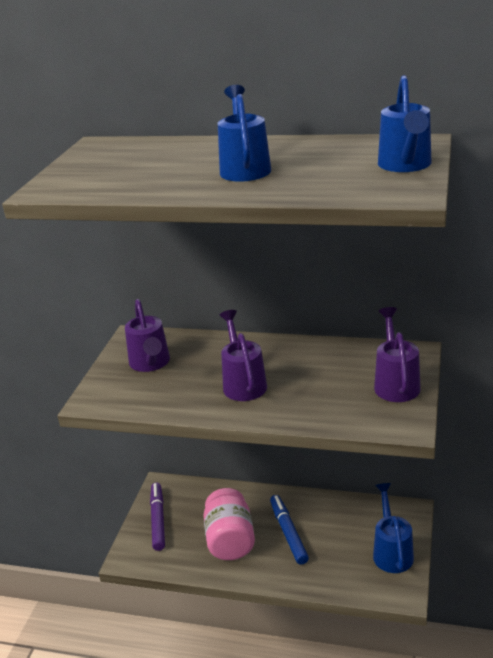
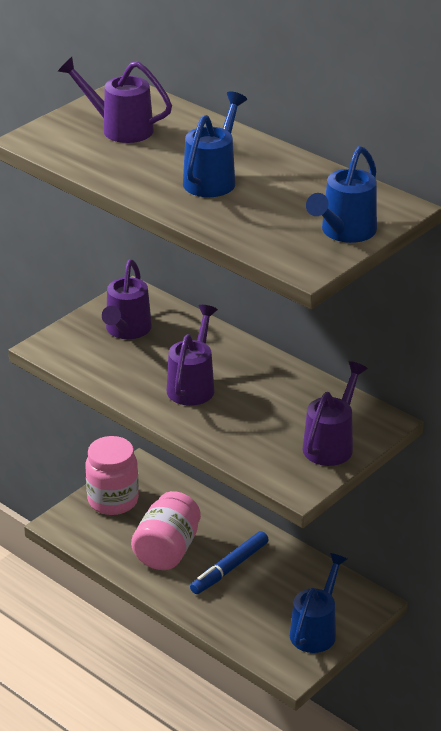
camera: 25 degrees right, 5 degrees up
(119, 163) = (120, 128): none -> purple watering can
(158, 520) = (113, 500): purple marker -> pink jar
(288, 533) = (229, 568): blue marker -> blue marker turned 150 degrees counterclockwise

